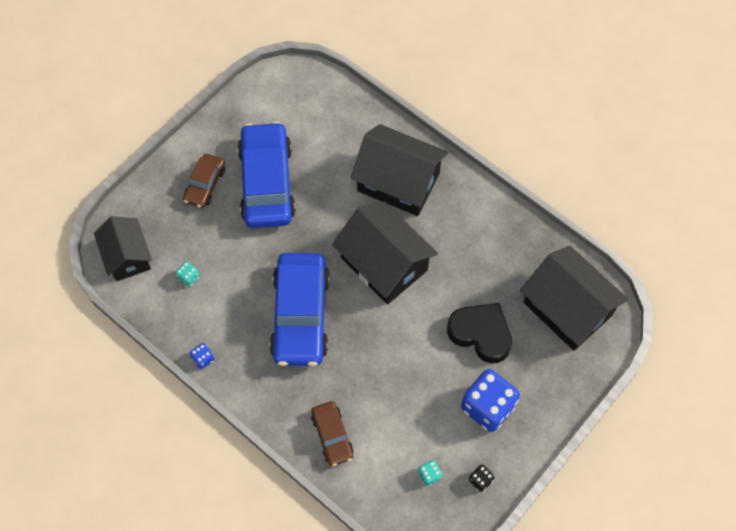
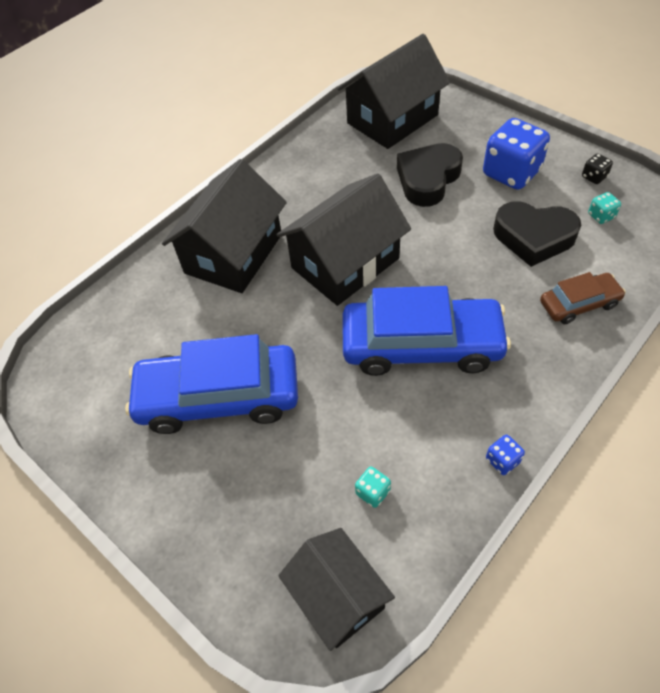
camera: 85 degrees left, 10 degrees down
(127, 256) = (337, 596): black house -> black house turned 75 degrees clockwise
(205, 184) = (213, 481): brown car -> none
(406, 413) = (533, 237): none -> black heart

